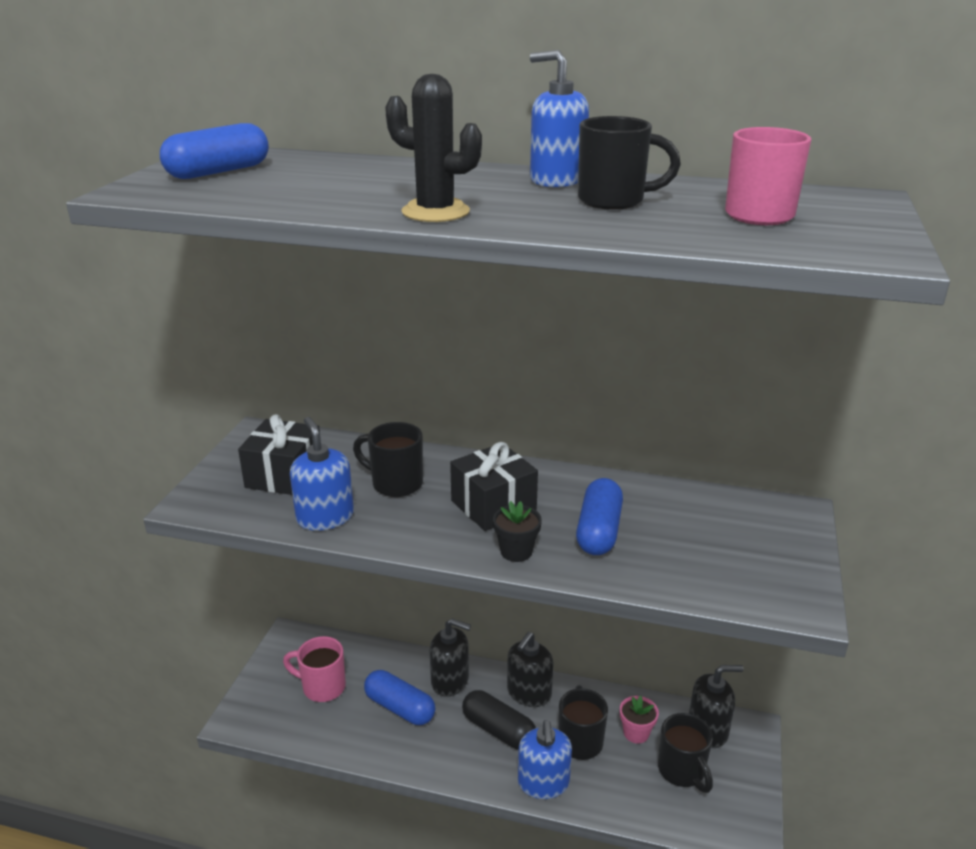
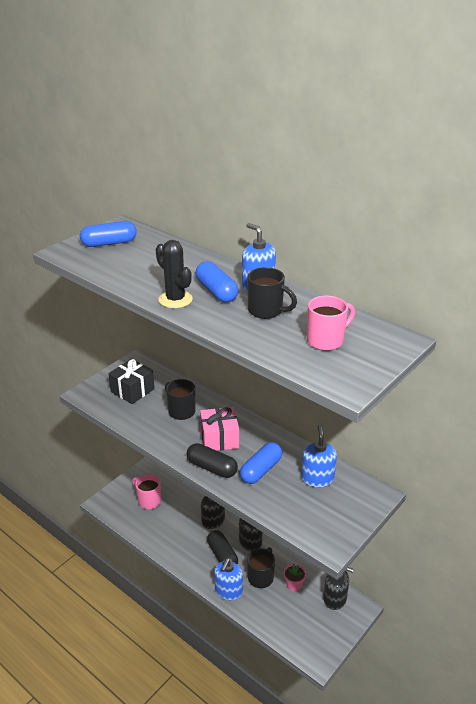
camera: 25 degrees right, 5 degrees up
(325, 517) = (136, 420): blue soap dispenser -> blue soap dispenser (317, 478)
(400, 708) = (180, 525): blue capsule -> blue capsule (216, 291)
(493, 505) = (219, 438): black gift -> pink gift
(516, 551) = (212, 468): black flower pot -> black capsule
(682, 771) = (305, 614): black mug -> none

